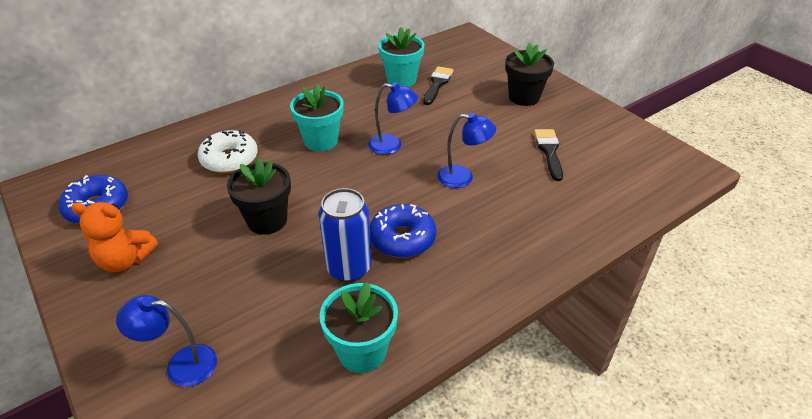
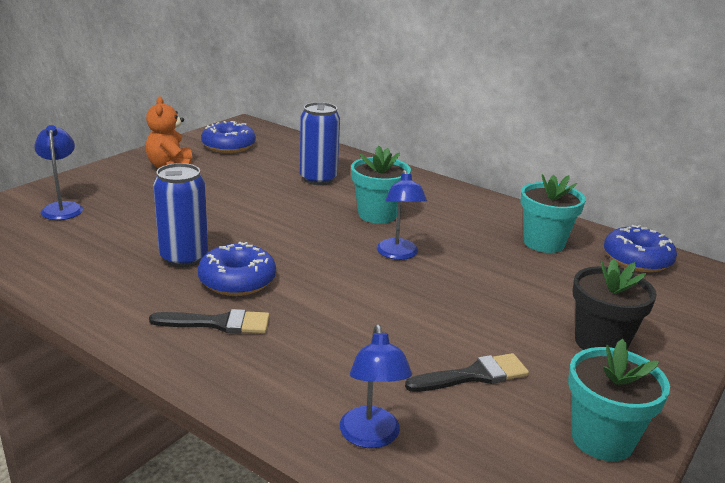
camera: 70 degrees right, 15 degrees down
(229, 159) = (318, 179): white donut -> blue can
(267, 220) = (238, 210): black flower pot -> none
(362, 351) = (75, 279): turquoise flower pot -> turquoise flower pot (602, 439)
(436, 54) = (637, 259): none -> blue donut
(437, 84) = (560, 268): black brush -> black brush (218, 323)
(463, 177) = (366, 308): blue lamp -> blue lamp (371, 437)

